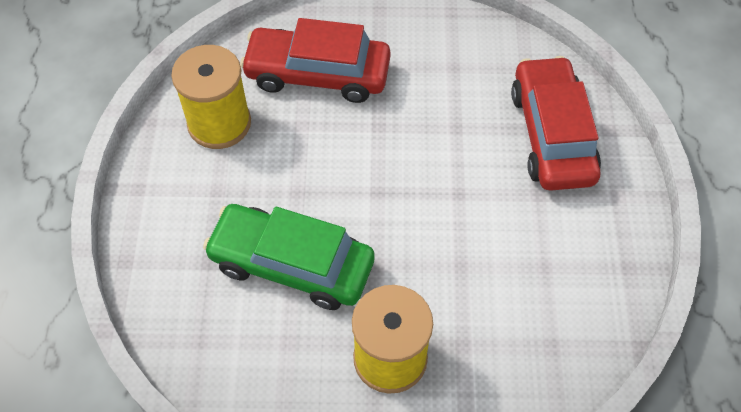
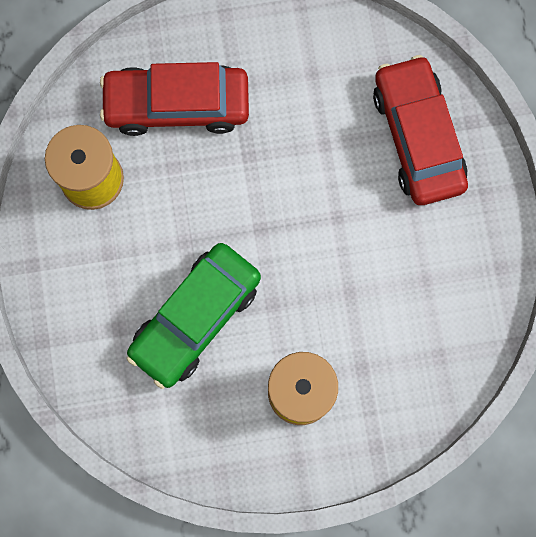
camera: 10 degrees left, 20 degrees up
(292, 264) = (195, 318): green car -> green car turned 60 degrees counterclockwise

